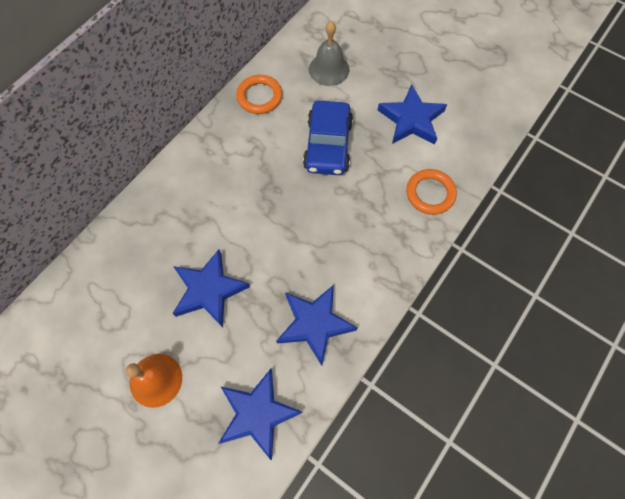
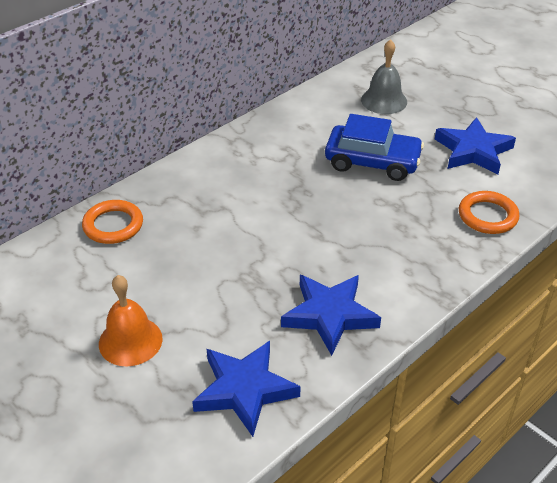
camera: 10 degrees right, 25 degrees down
(209, 290) = (211, 269): blue star -> none
(259, 97) = (302, 114): orange ring -> orange ring (113, 225)
(328, 145) = (372, 162): blue car -> blue car turned 90 degrees counterclockwise

